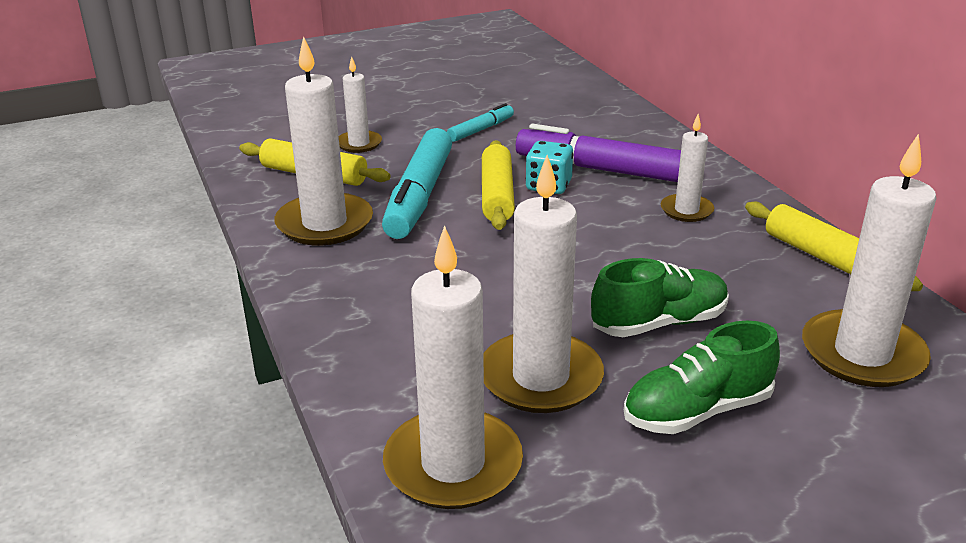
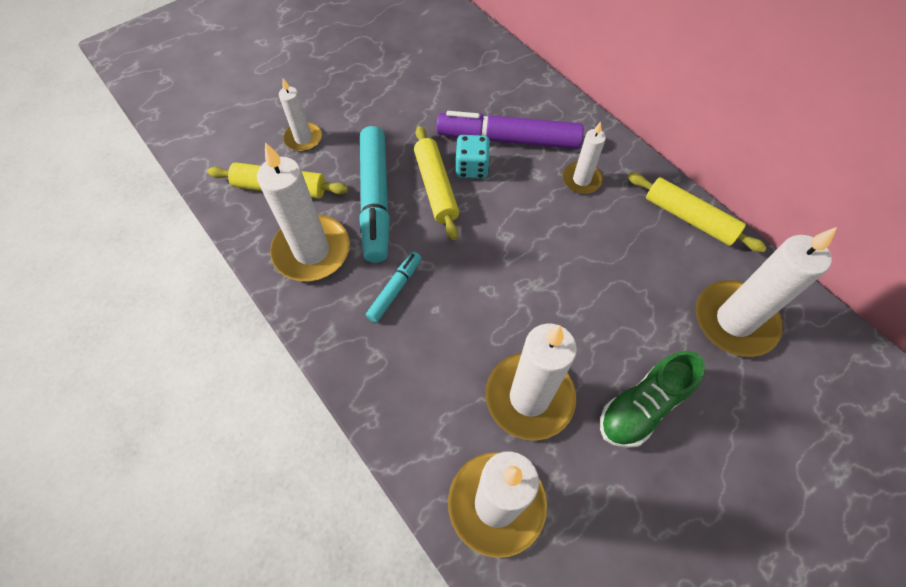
camera: 15 degrees left, 30 degrees up
(481, 130) = (397, 102): turquoise marker -> turquoise marker (395, 289)
(659, 323) = (594, 318): green shoe -> none

